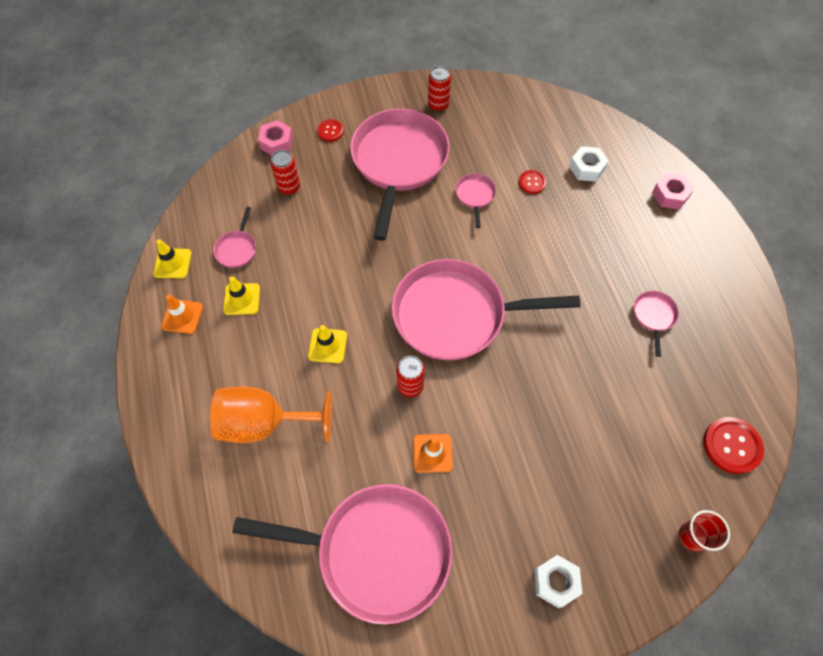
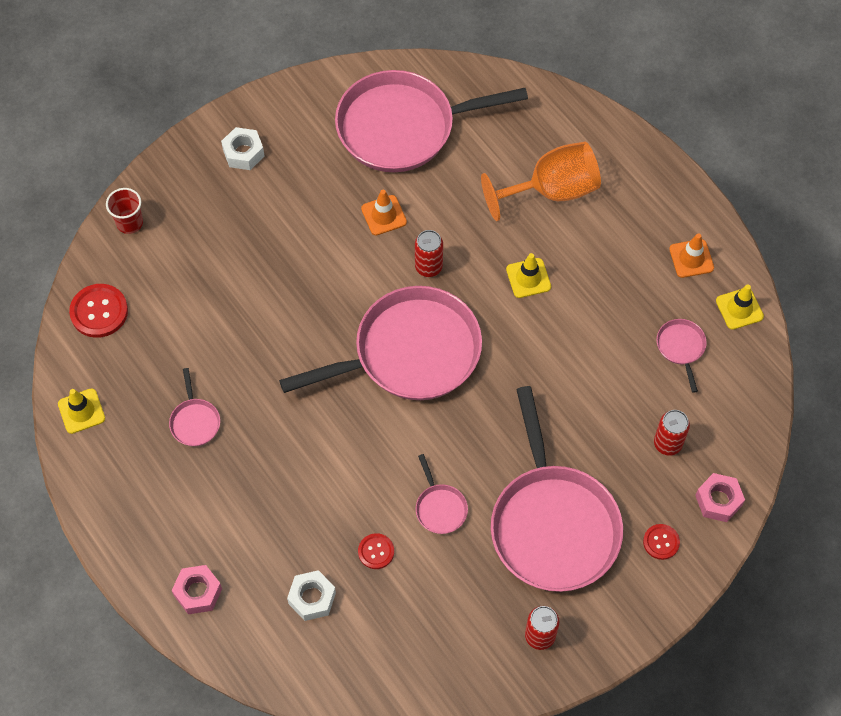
camera: 160 degrees right, 0 degrees up
(242, 299) = (642, 295): yellow traffic cone -> yellow traffic cone (81, 411)

